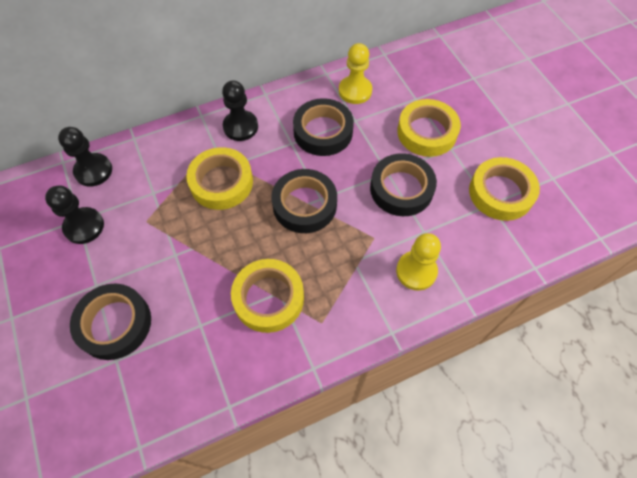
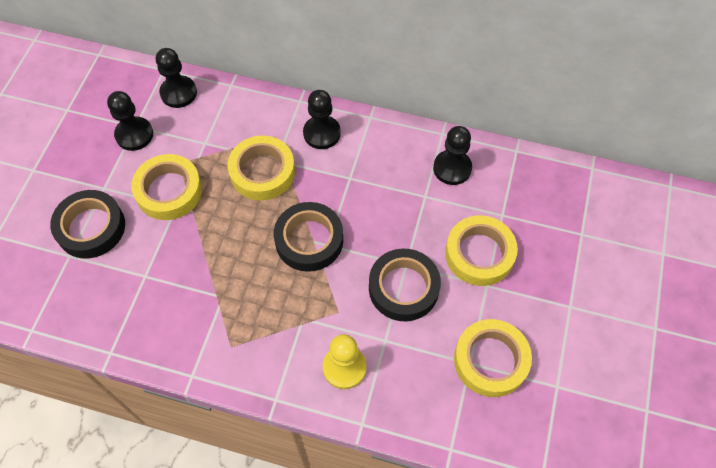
camera: 40 degrees right, 0 degrees up
(268, 298) = (210, 295): yellow tape -> yellow tape (169, 191)
(323, 131) = (386, 186): black tape -> none
(355, 91) = (452, 168): yellow pawn -> black pawn

